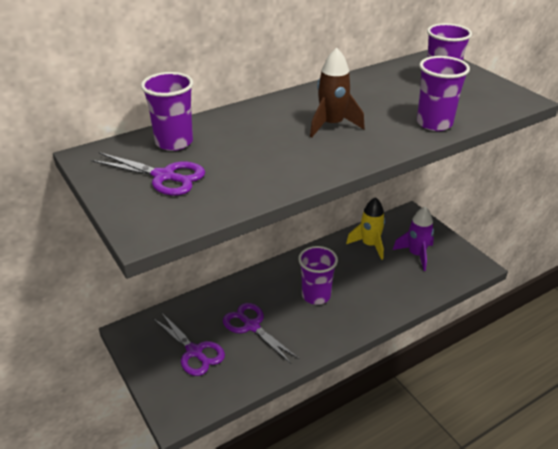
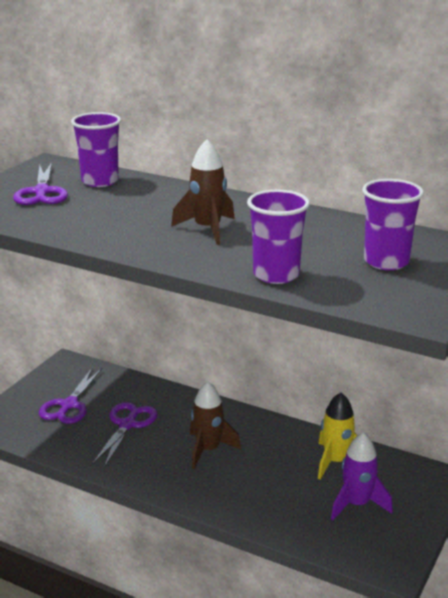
camera: 60 degrees right, 10 degrees down
(316, 295) = (208, 450): purple cup -> brown rocket

